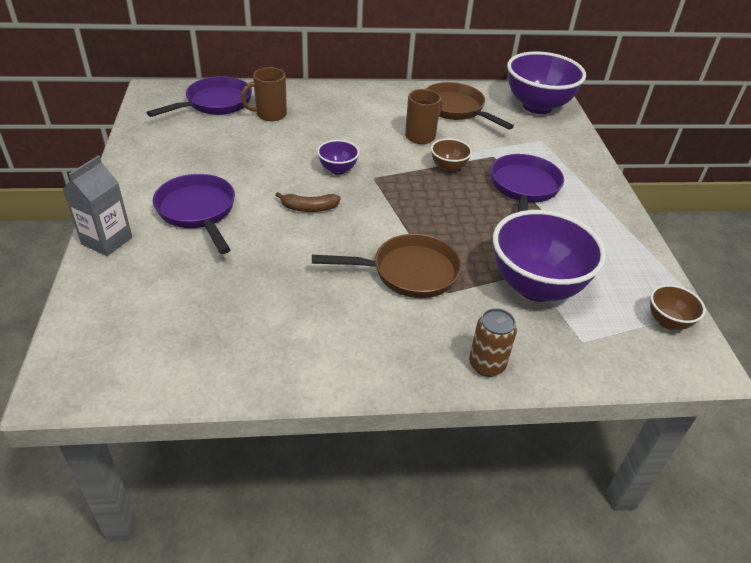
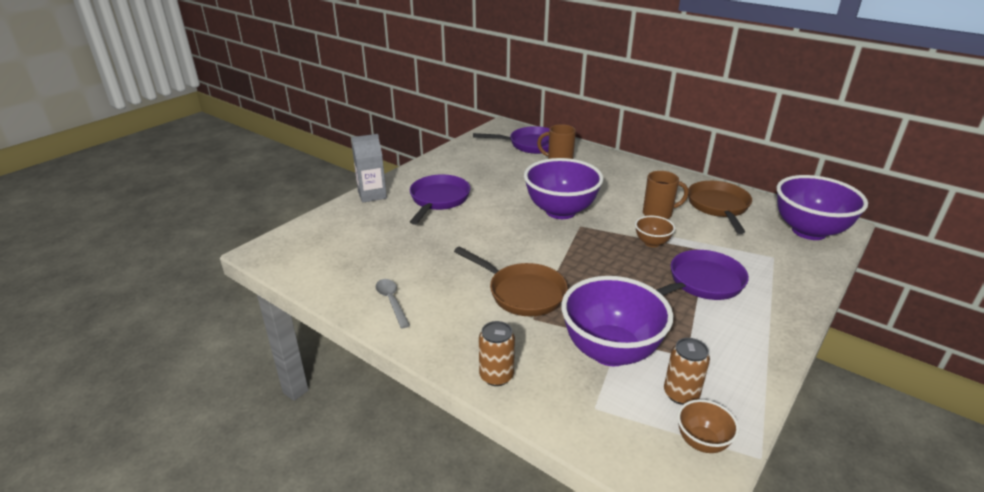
camera: 45 degrees right, 10 degrees down
(302, 353) = (391, 301): none -> grey spoon
(309, 208) = (508, 226): brown banana -> none
(338, 169) = (560, 211): purple bowl -> purple bowl, size x2.14
(616, 292) = (681, 394): none -> brown can

